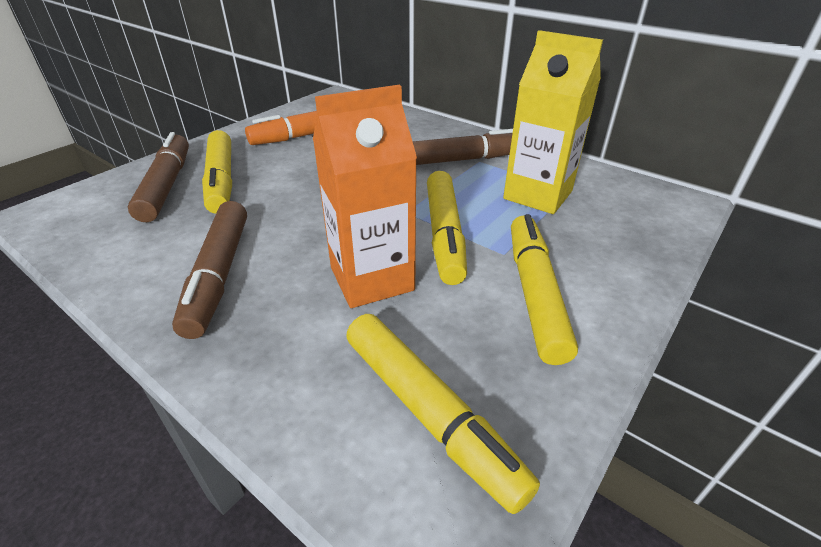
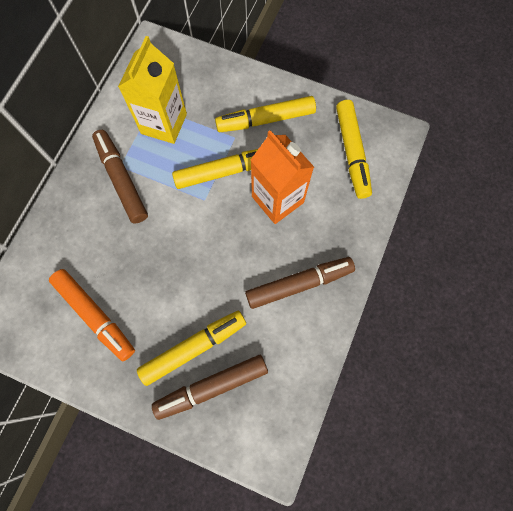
camera: 105 degrees left, 35 degrees up
(429, 413) = (352, 153): yellow marker -> yellow marker turned 135 degrees clockwise

